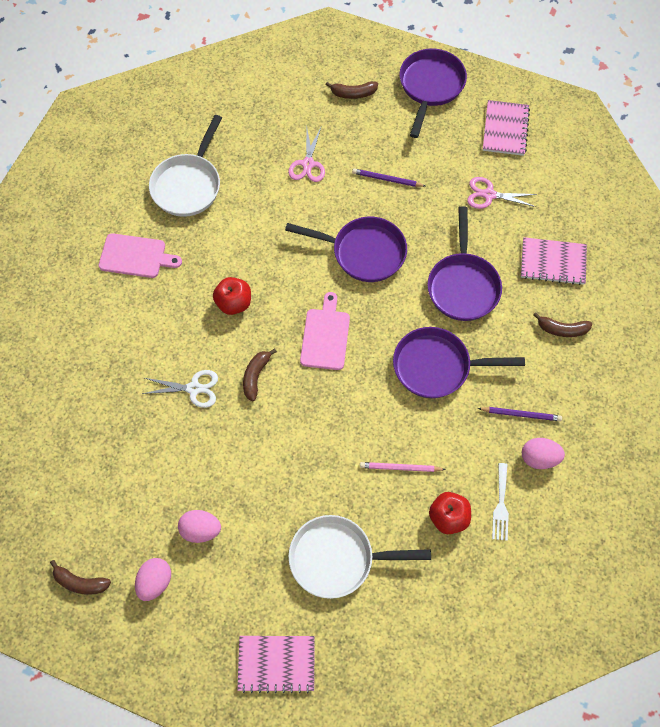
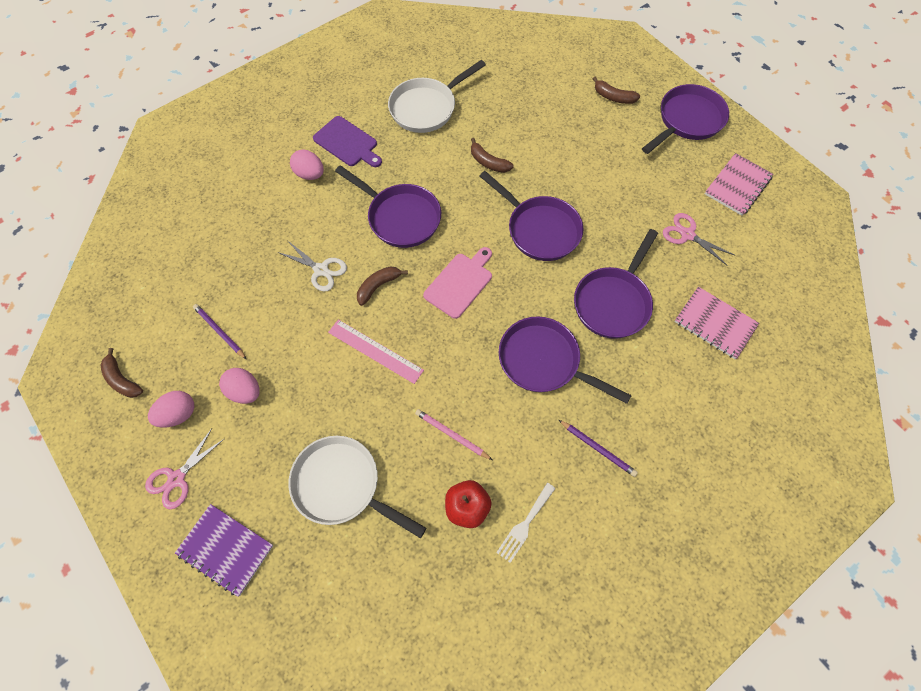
camera: 30 degrees right, 0 degrees up
(136, 256) = (347, 143): pink cutting board -> purple cutting board
(234, 303) = (400, 217): red apple -> purple pan
(276, 663) = (226, 549): pink notebook -> purple notebook
(291, 434) = (375, 351): none -> pink ruler
(308, 164) = (537, 136): pink scissors -> pink scissors (177, 478)
(387, 179) = (599, 179): purple pencil -> purple pencil (220, 332)
(539, 458) = (590, 501): pink egg -> pink egg (310, 174)
(562, 329) = (687, 390): brown banana -> brown banana (488, 162)

